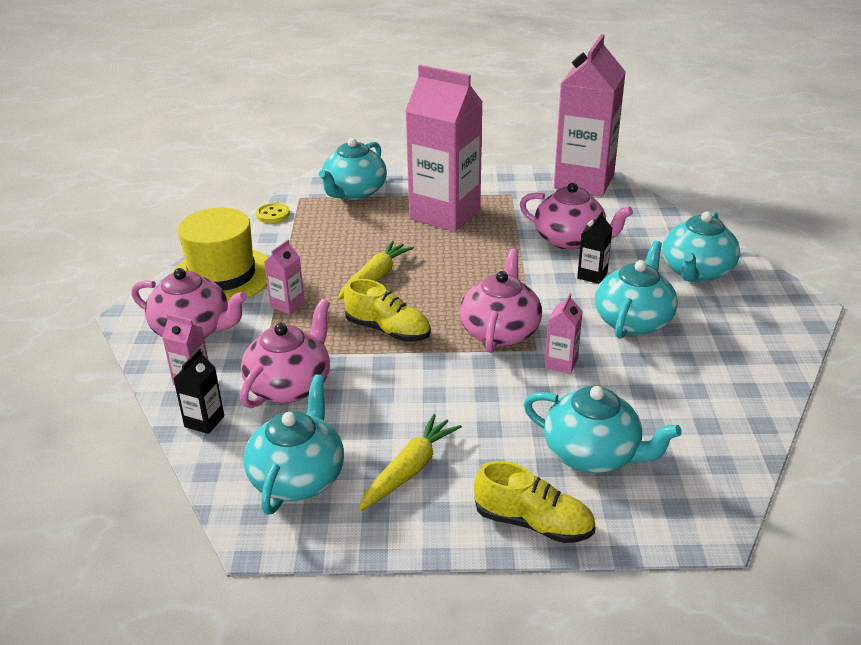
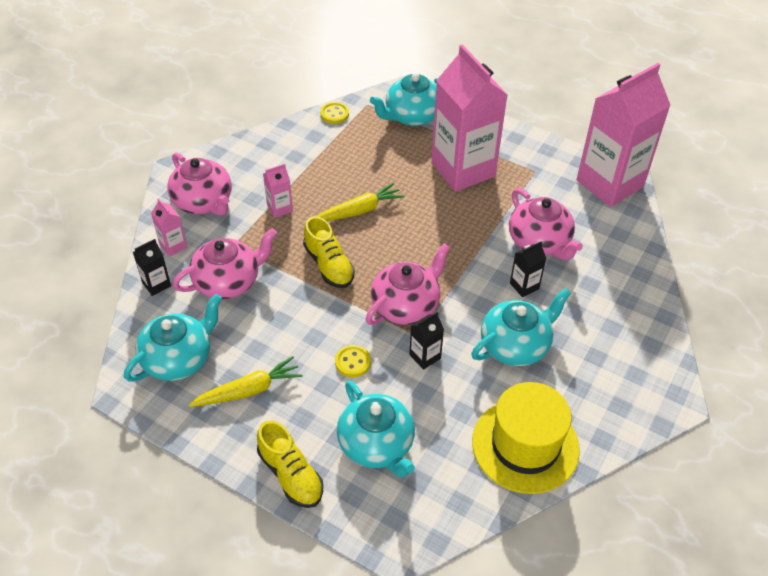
camera: 30 degrees right, 15 degrees up
(222, 276) = (257, 160): yellow hat -> yellow hat (525, 445)
(495, 397) = (353, 362): none -> yellow button
(561, 363) = (425, 356): pink carton -> black carton
(696, 272) = (614, 323): turquoise teapot -> none

